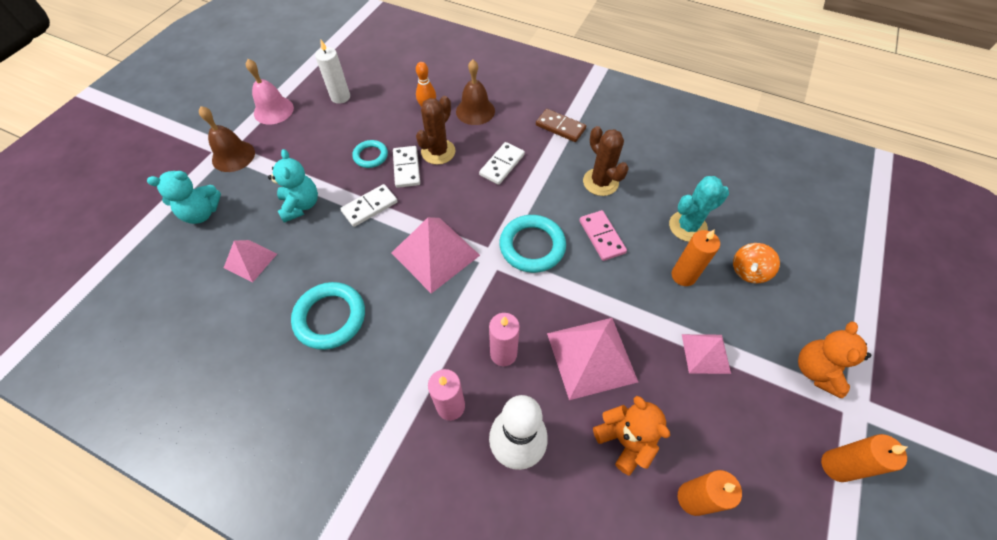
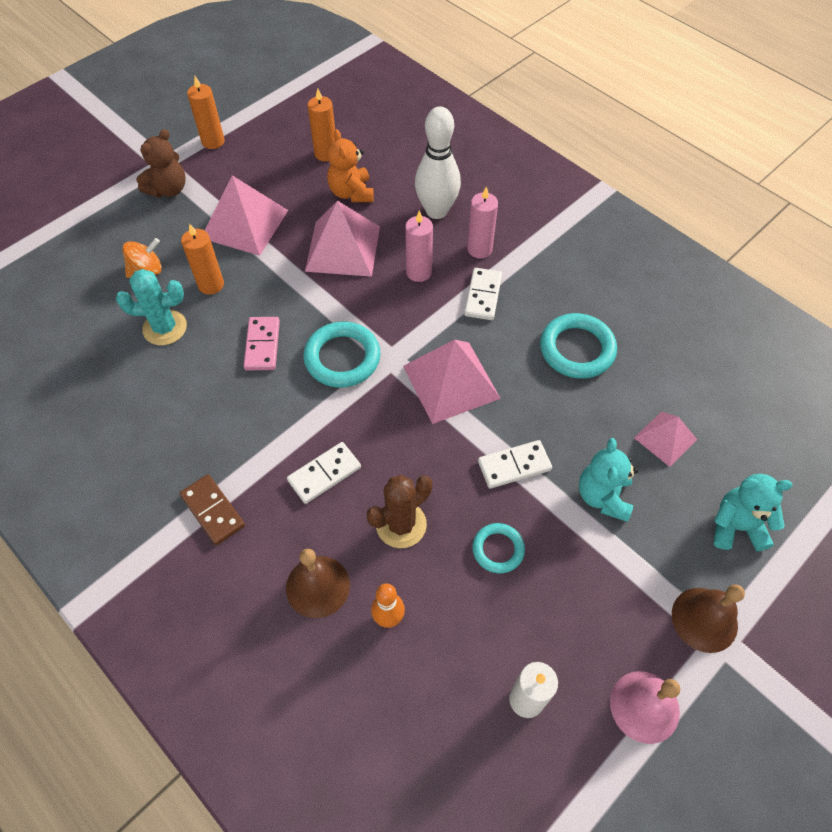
camera: 160 degrees left, 0 degrees up
(406, 168) = (452, 510): white domino -> white domino (483, 296)
(600, 182) = (218, 409): brown cactus -> none
(705, 353) = (245, 224): pink pyramid -> pink pyramid, size x1.72
(816, 370) = (168, 189): orange teddy bear -> brown teddy bear

